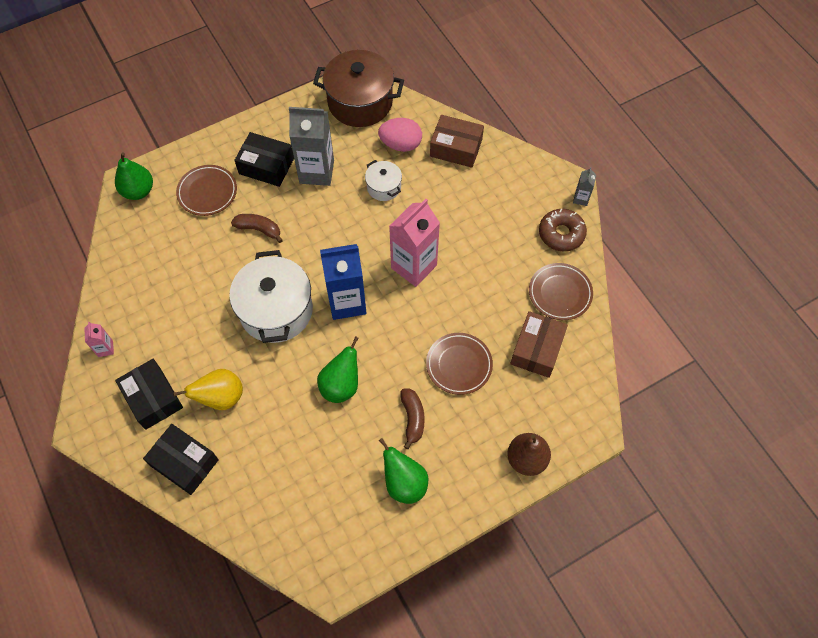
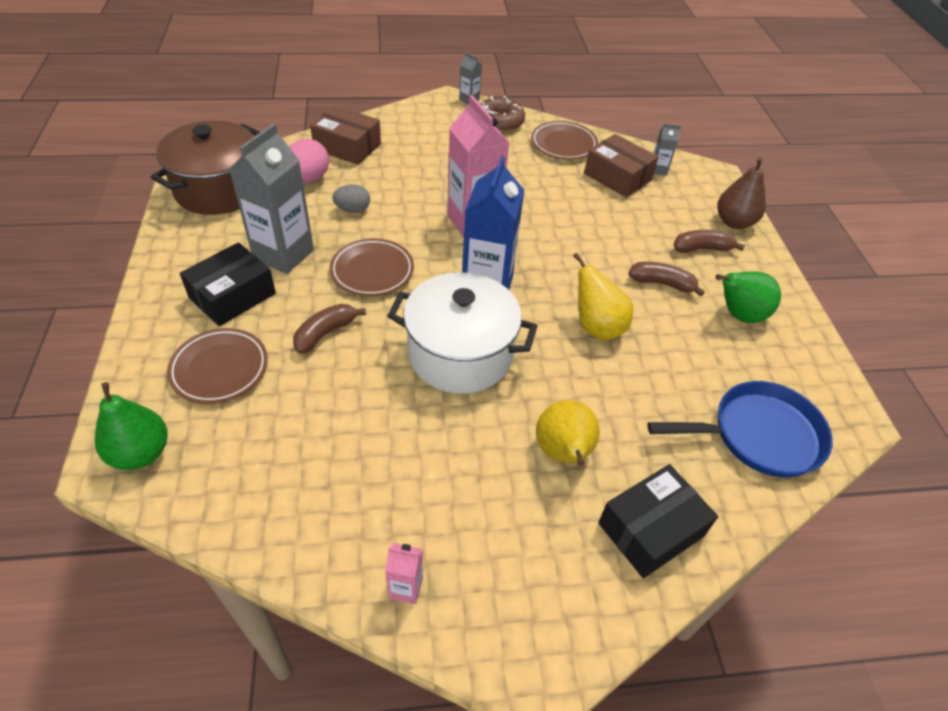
camera: 70 degrees left, 15 degrees down
(153, 398) = (529, 542): black box -> none
(285, 516) = (758, 435): none -> blue pan
(341, 385) = (596, 327): green pear -> yellow pear
(384, 187) = (353, 210): white pot -> grey egg
(456, 148) = (347, 147): brown box -> brown box turned 75 degrees clockwise
(459, 365) = (611, 230): brown plate -> brown plate (372, 271)
(473, 439) = (702, 248): none -> brown banana
(569, 380) = (658, 170): none -> grey carton

